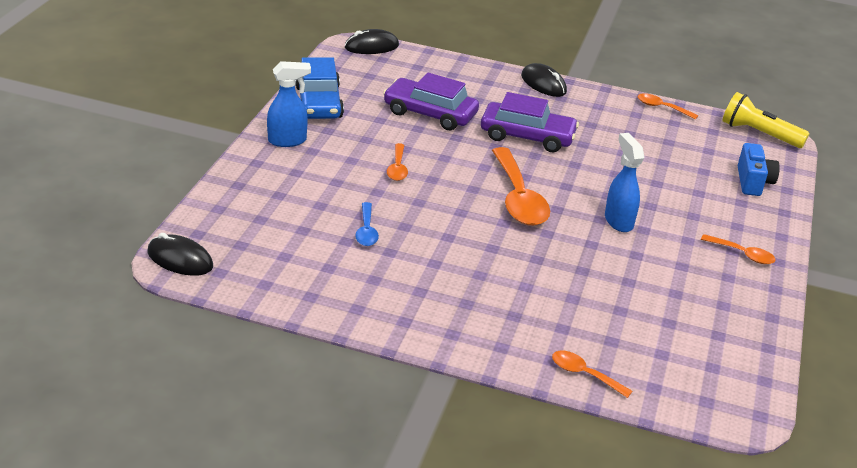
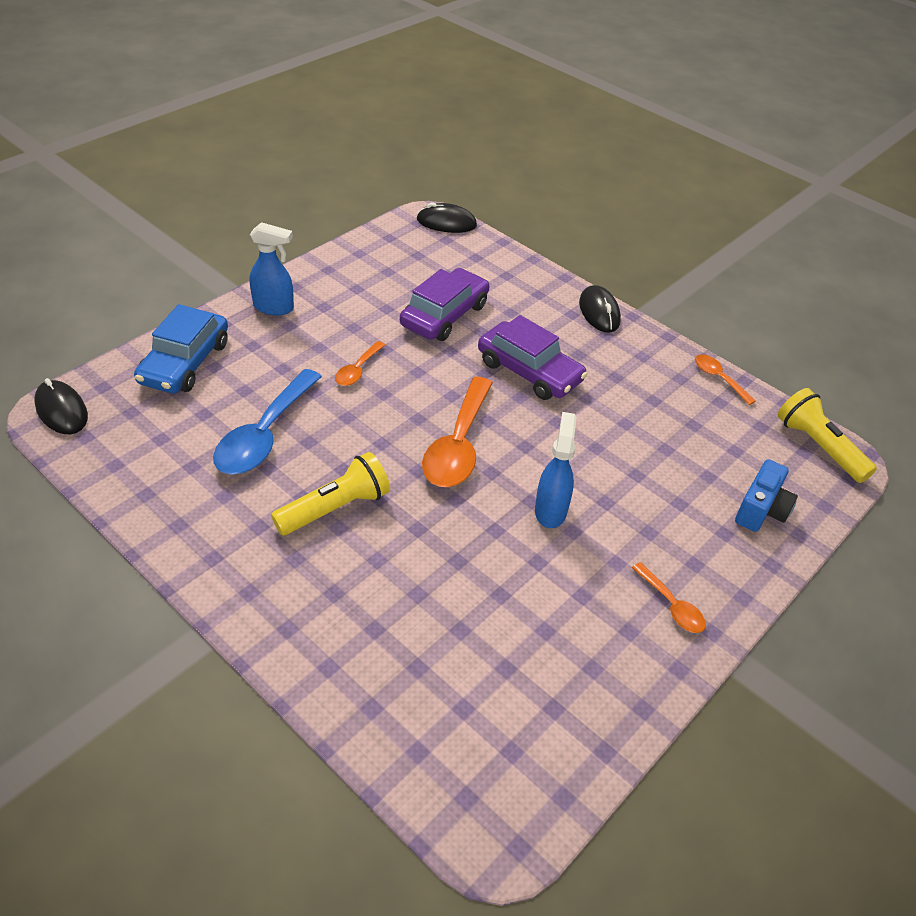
camera: 25 degrees right, 10 degrees up
(318, 102) = (340, 272): blue car -> blue car (185, 362)
(366, 231) = (264, 435): blue spoon -> blue spoon, size x1.98
(430, 113) = (444, 315): purple car -> purple car turned 75 degrees clockwise
(466, 263) = (335, 508): none -> yellow flashlight
(584, 374) = (350, 700): orange spoon -> none

